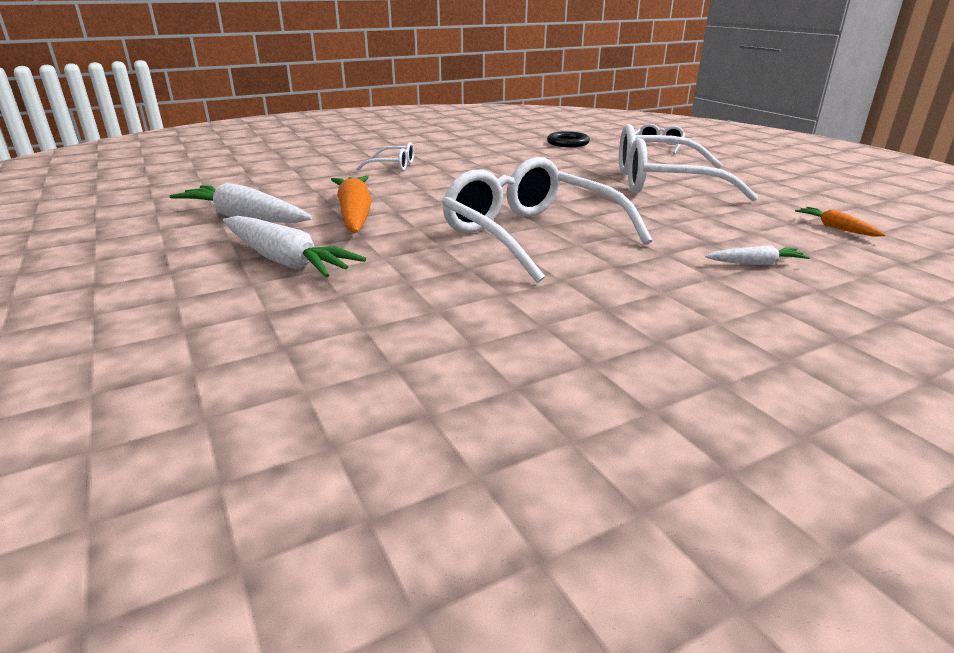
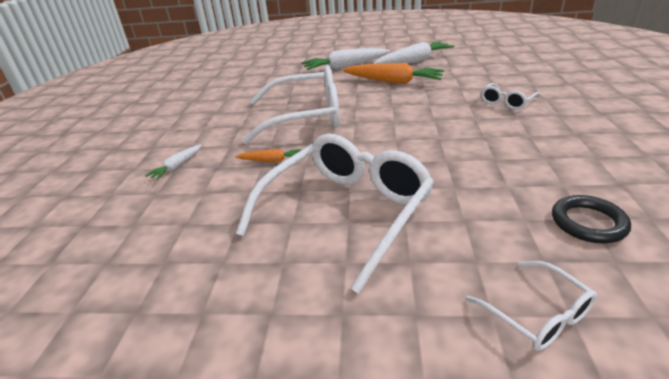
camera: 125 degrees right, 5 degrees up
(836, 228) = (145, 241): orange carrot -> orange carrot (272, 160)

